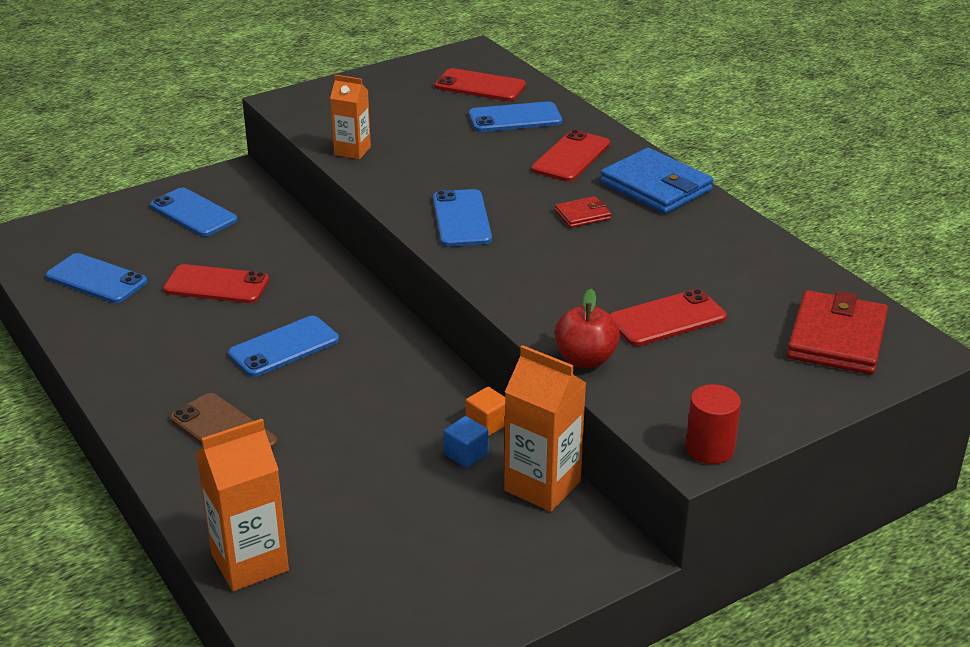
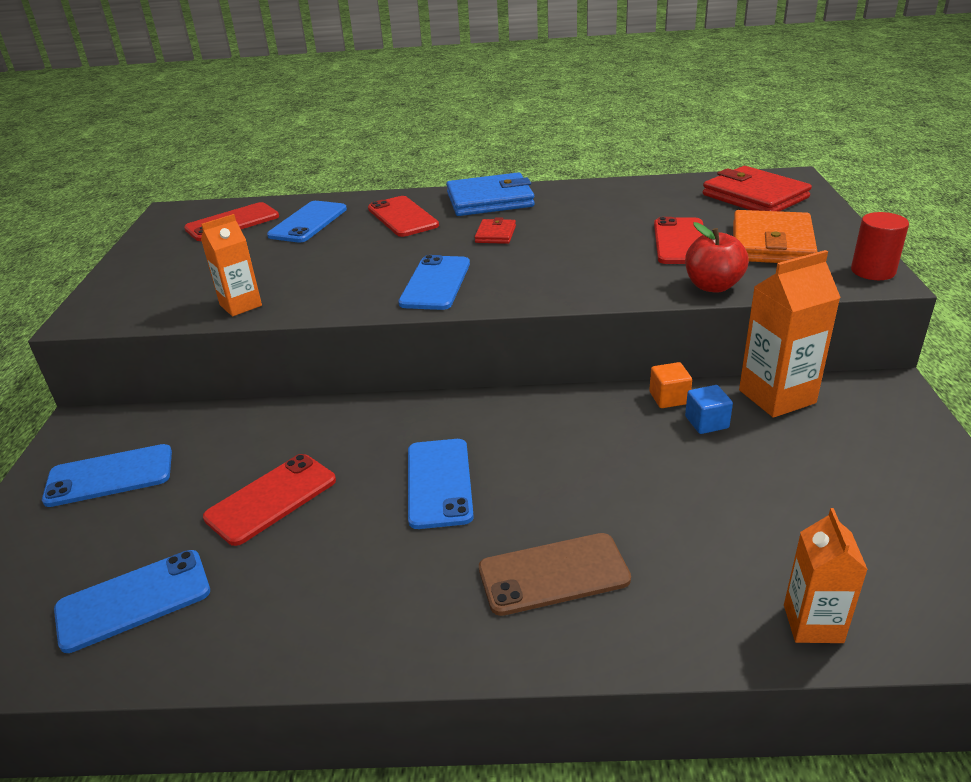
camera: 55 degrees left, 0 degrees up
(250, 563) = (813, 623): orange carton -> orange carton, size x0.64
(462, 219) = (436, 283): blue phone -> blue phone turned 75 degrees clockwise
(717, 374) = (772, 243): none -> orange wallet

